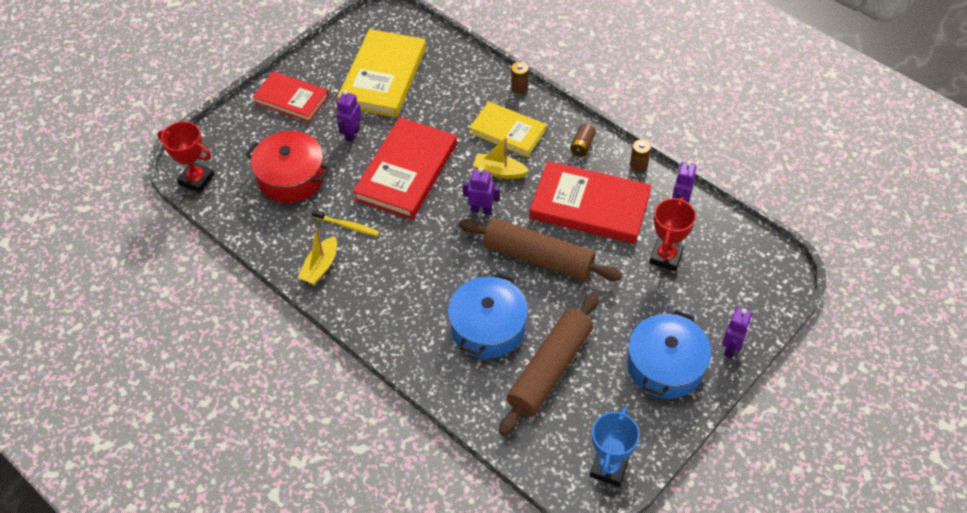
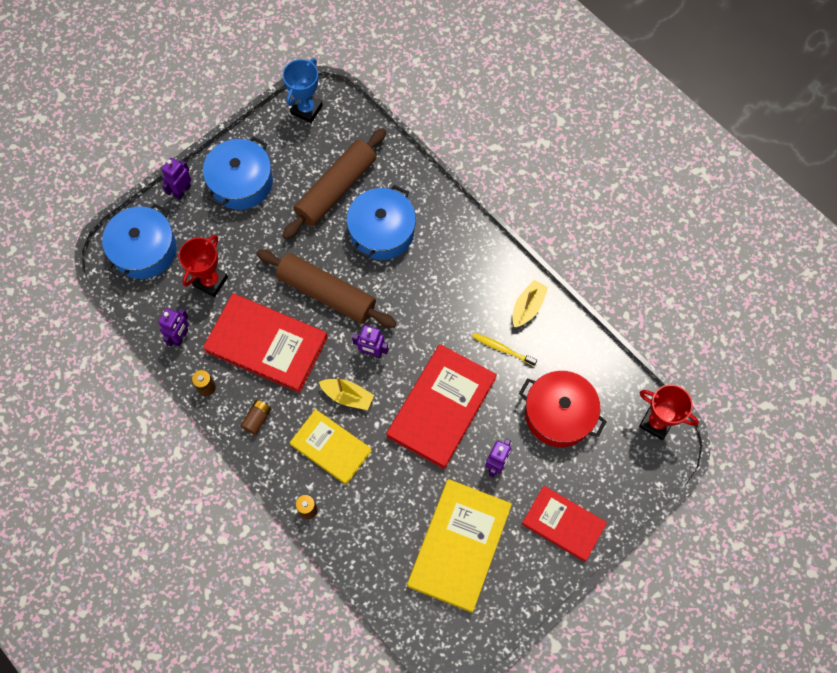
camera: 175 degrees left, 15 degrees up
(749, 280) = (144, 250): none -> blue pot

